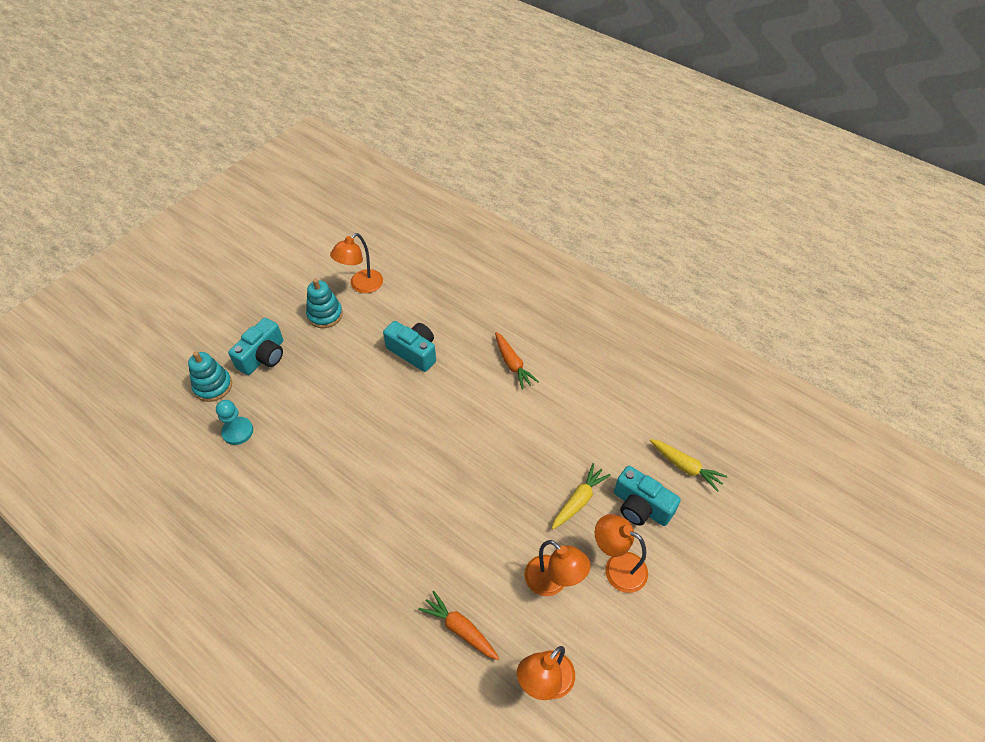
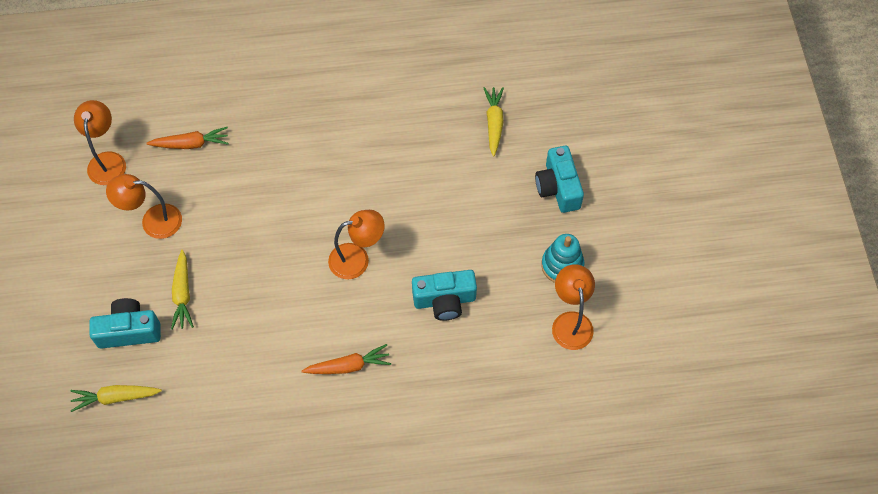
camera: 135 degrees right, 10 degrees up
(213, 386) = (560, 134): turquoise stacking toy -> none
(237, 431) = (494, 123): turquoise pawn -> yellow carrot
(512, 364) = (348, 366): orange carrot -> orange carrot turned 150 degrees clockwise
(617, 567) = (113, 269): orange lamp -> orange lamp (357, 259)

